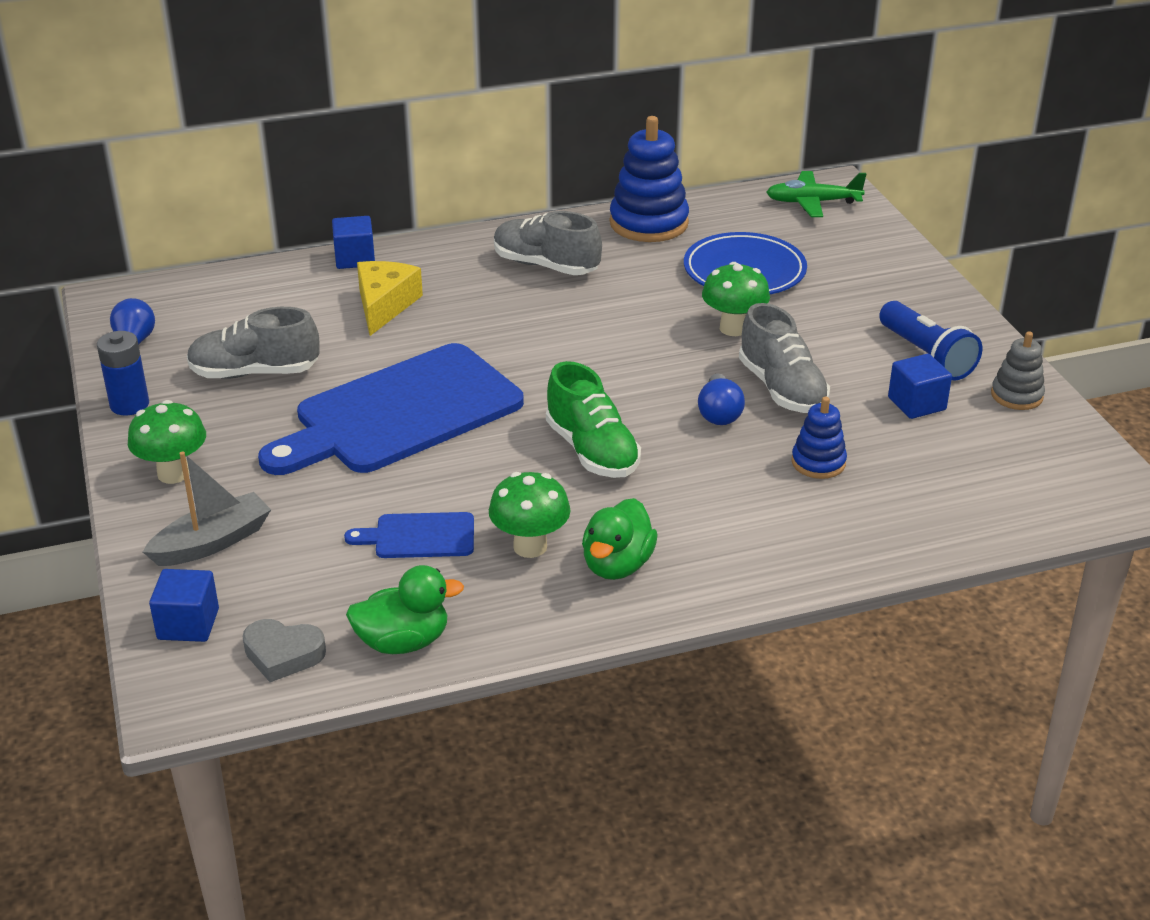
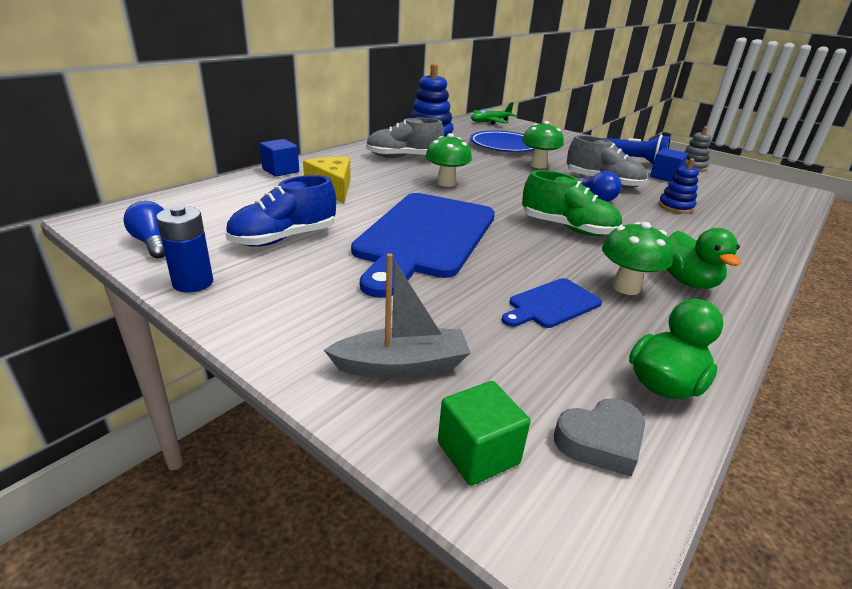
camera: 35 degrees left, 5 degrees down
(173, 473) = (296, 322): green mushroom -> green mushroom (446, 183)
(188, 624) = (478, 453): blue cube -> green cube
(212, 542) = (401, 365): grey boat -> grey boat turned 60 degrees clockwise
(254, 373) = (284, 238): grey shoe -> blue shoe

